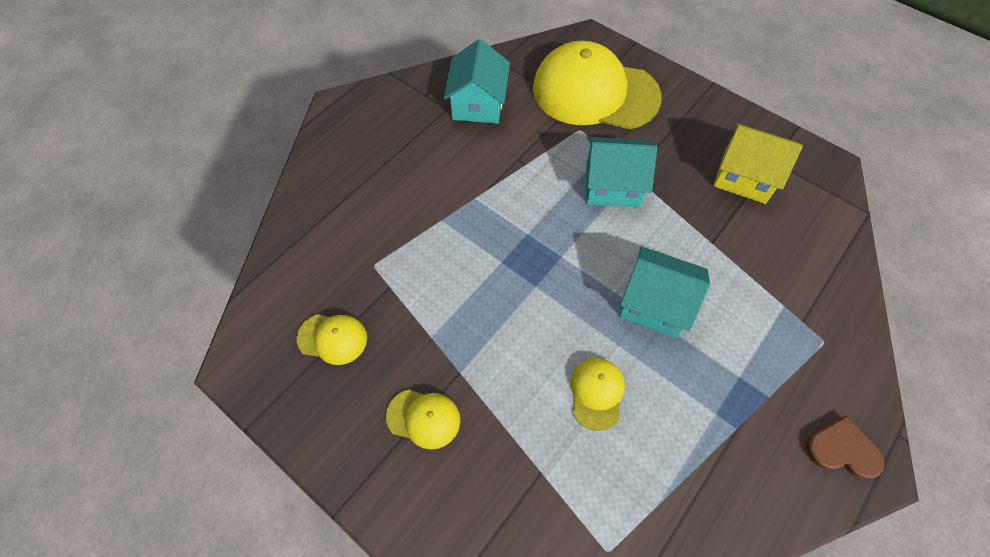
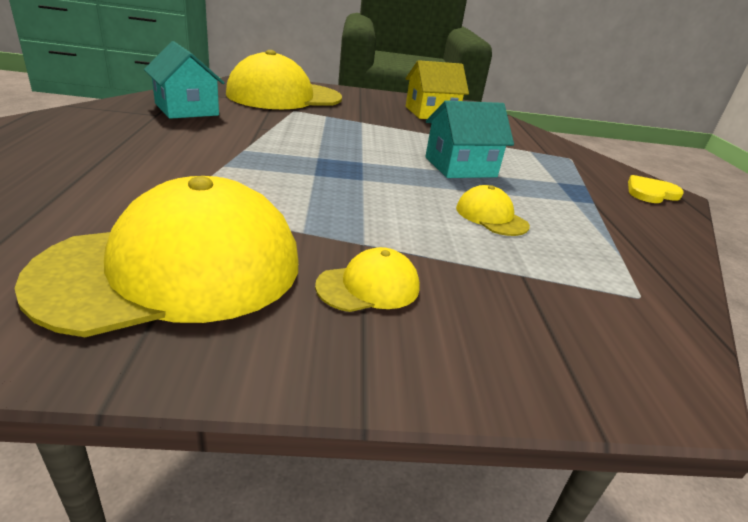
camera: 45 degrees left, 30 degrees down
(332, 338) = (175, 269): yellow cap -> yellow cap, size x2.31
(612, 185) = (353, 127): turquoise house -> none
(842, 450) = (651, 193): brown heart -> yellow heart

